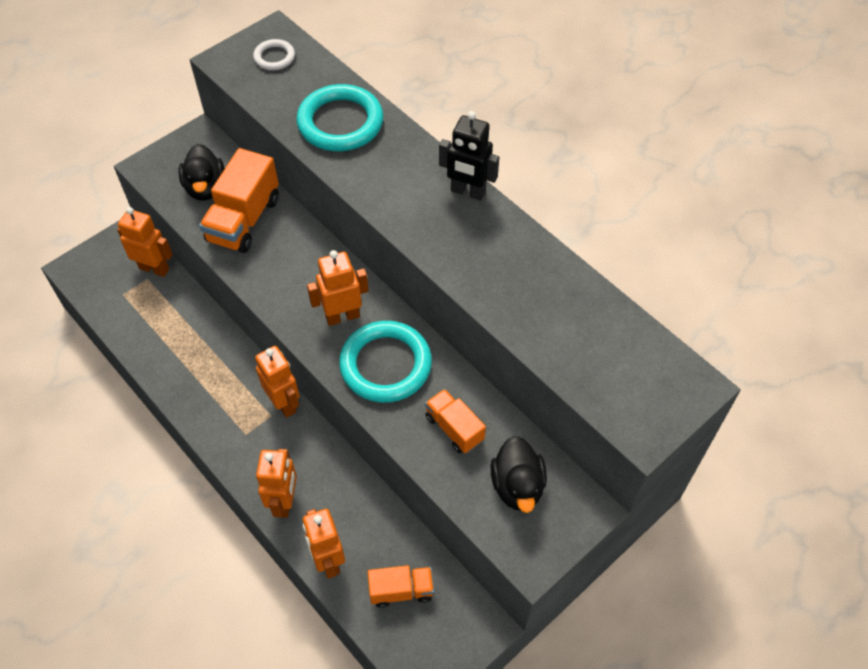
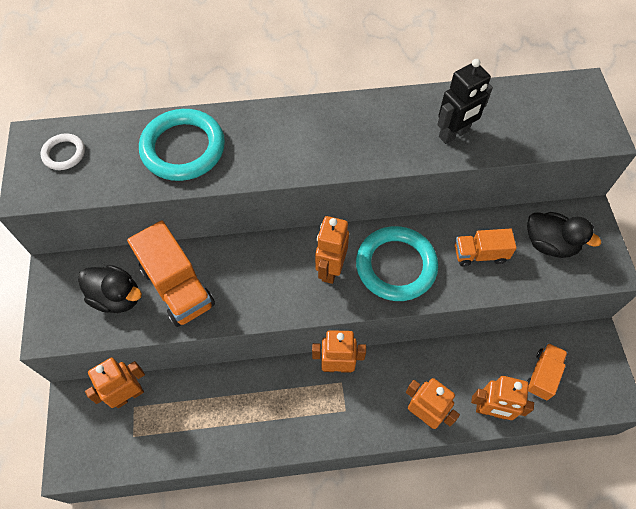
camera: 55 degrees left, 5 degrees up
(468, 192) = (326, 109): black robot -> black robot (454, 134)

